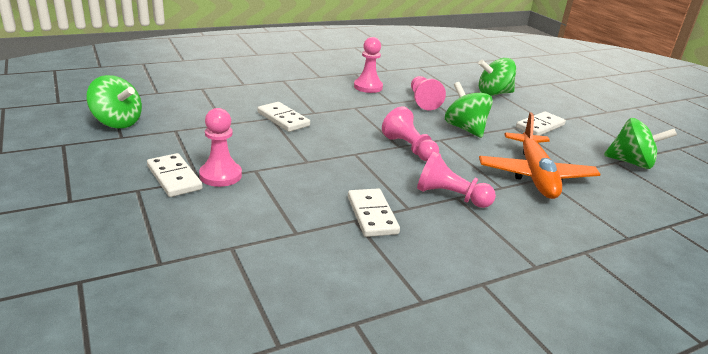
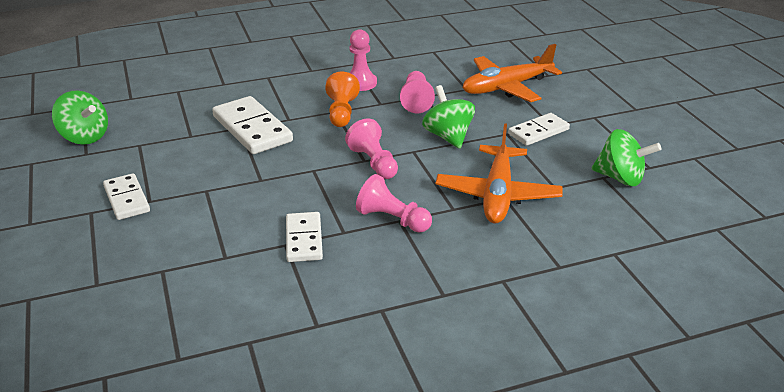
camera: 10 degrees right, 5 degrees up
(220, 175) = (171, 196): pink pawn -> none
(283, 119) = (252, 129): white domino -> white domino, size x1.59
(361, 108) = (341, 112): none -> orange pawn
(493, 93) = (506, 87): green spinning top -> orange plane

